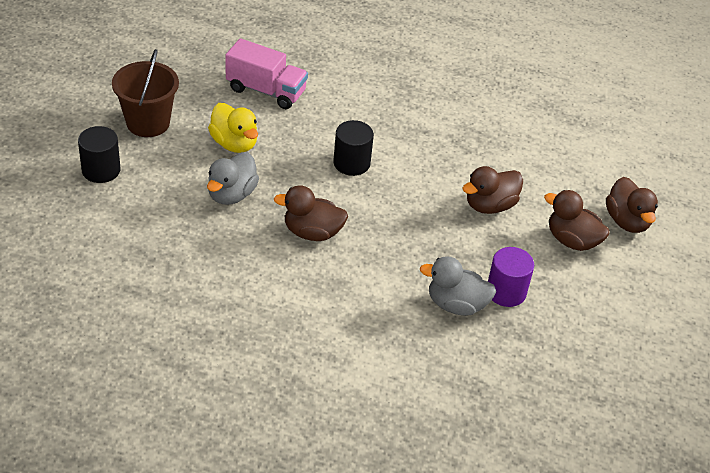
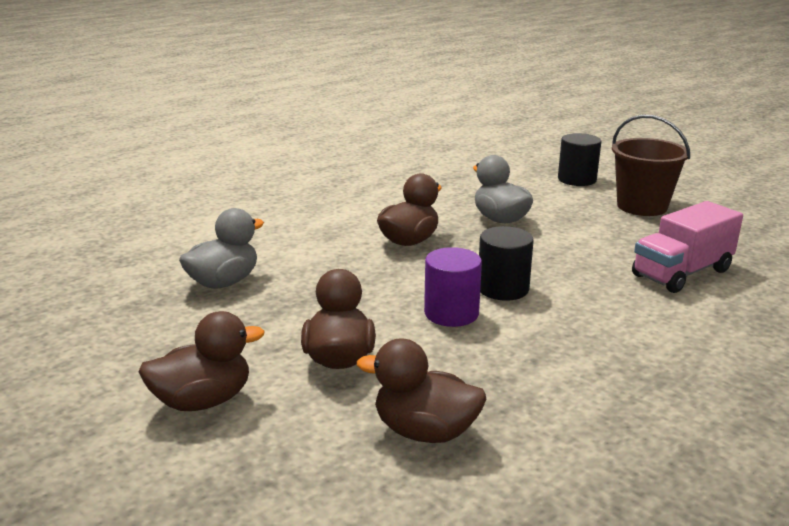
camera: 125 degrees right, 20 degrees down
(234, 143) = (583, 236): yellow duck -> none
(506, 292) = (198, 316): purple cylinder -> purple cylinder (451, 313)
(627, 221) = (166, 480): brown duck -> brown duck (425, 431)

